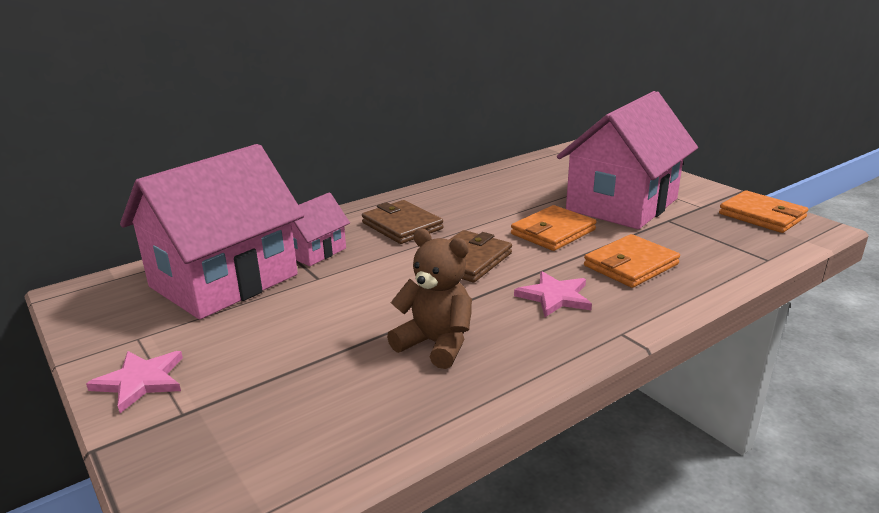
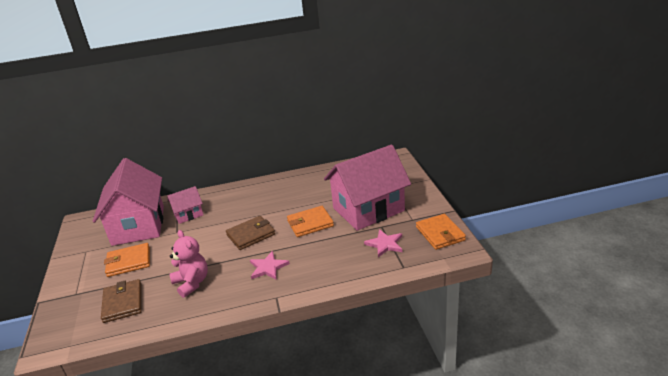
camera: 25 degrees right, 5 degrees up
(141, 381) = (72, 274): pink star -> pink star (385, 244)
(224, 281) = (138, 225): pink house -> pink house turned 75 degrees counterclockwise
(402, 226) = (241, 204): brown wallet -> brown wallet (123, 303)
(436, 344) = (192, 283): brown teddy bear -> pink teddy bear
(630, 265) = (325, 255): orange wallet -> orange wallet (129, 262)

